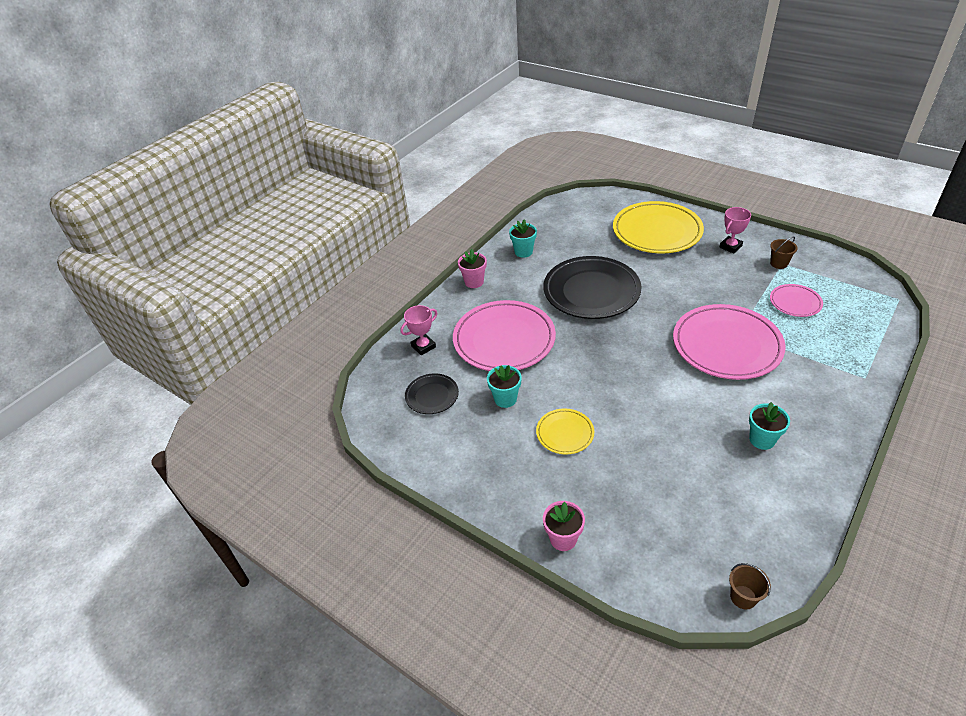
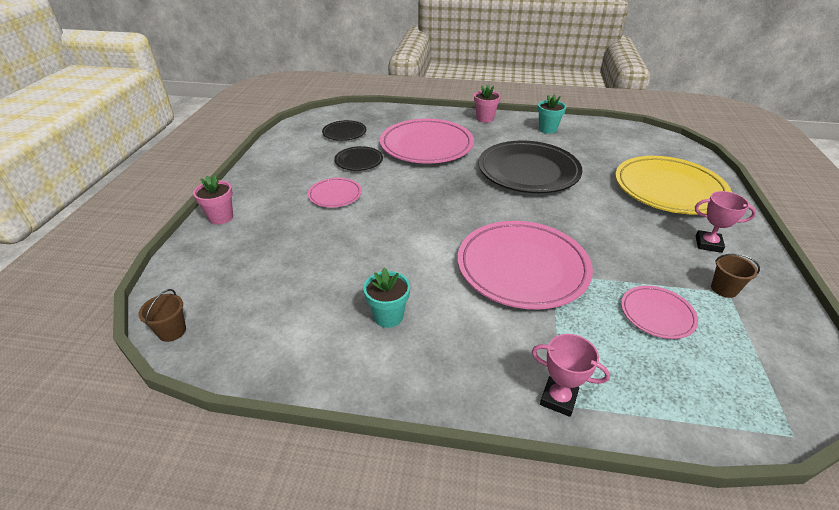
camera: 60 degrees right, 5 degrees down
(423, 346) = (393, 118): pink trophy -> pink trophy (558, 399)
(505, 399) = (359, 161): turquoise flower pot -> black plate
(565, 433) = (335, 195): yellow plate -> pink plate

